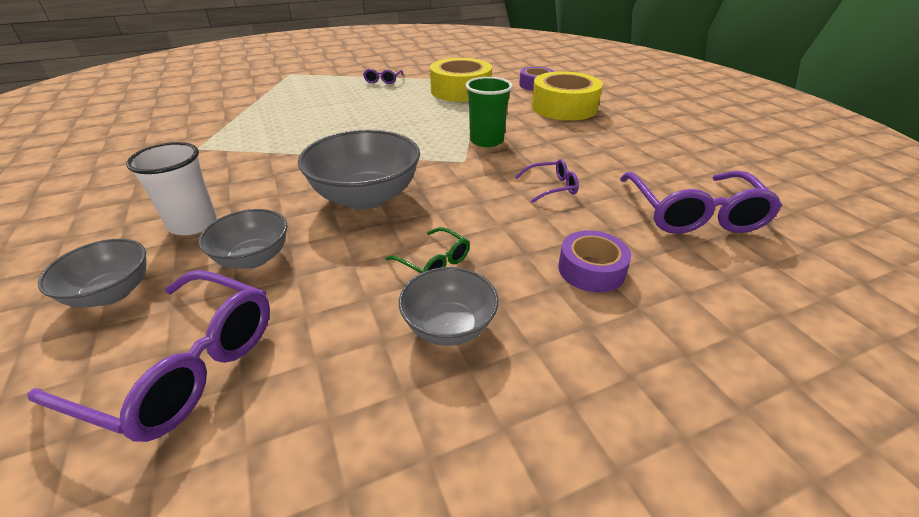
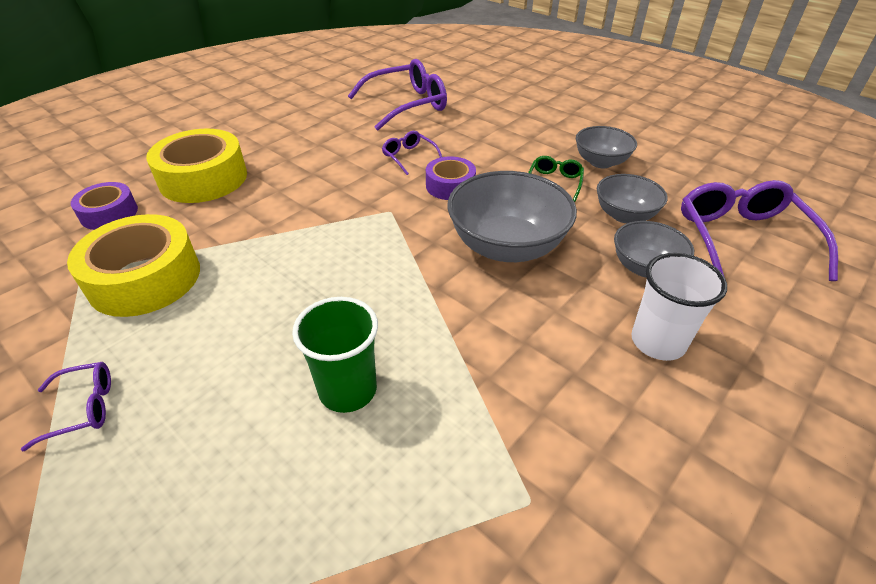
camera: 115 degrees left, 5 degrees up
(112, 293) = (764, 322): grey bowl -> grey bowl (624, 215)
(486, 141) = (331, 209): green cup -> green cup (348, 390)
(591, 270) = (503, 130): purple tape -> purple tape (450, 186)

